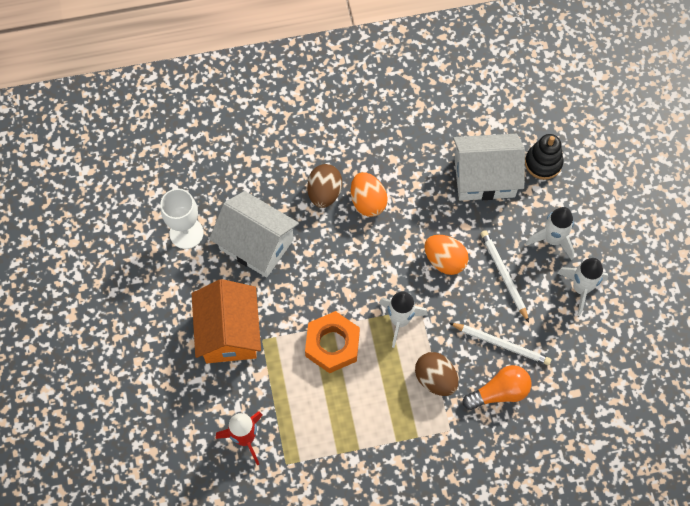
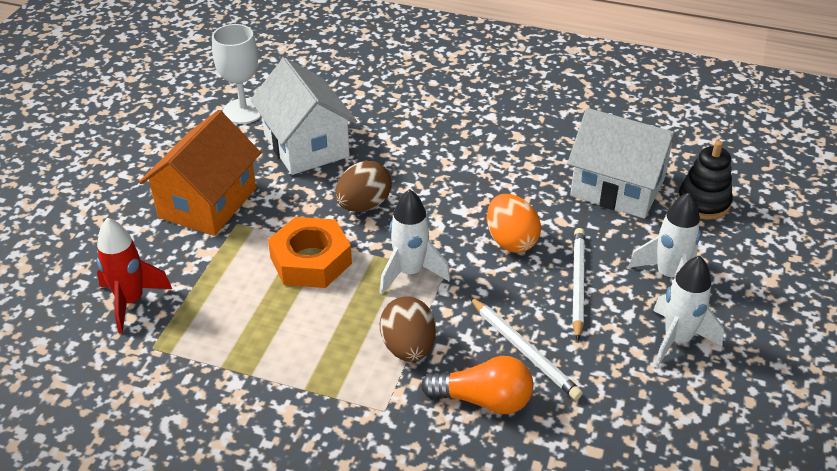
camera: 30 degrees right, 25 degrees down
(324, 193) = (416, 134): brown egg -> brown egg (364, 205)
(368, 202) = (459, 158): orange egg -> none

